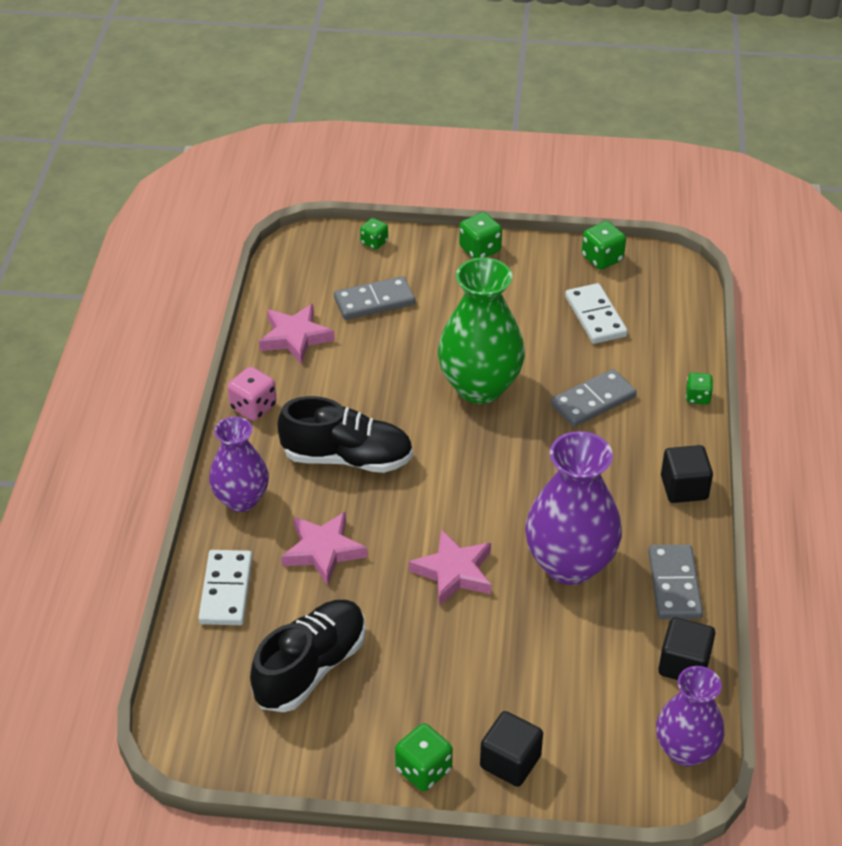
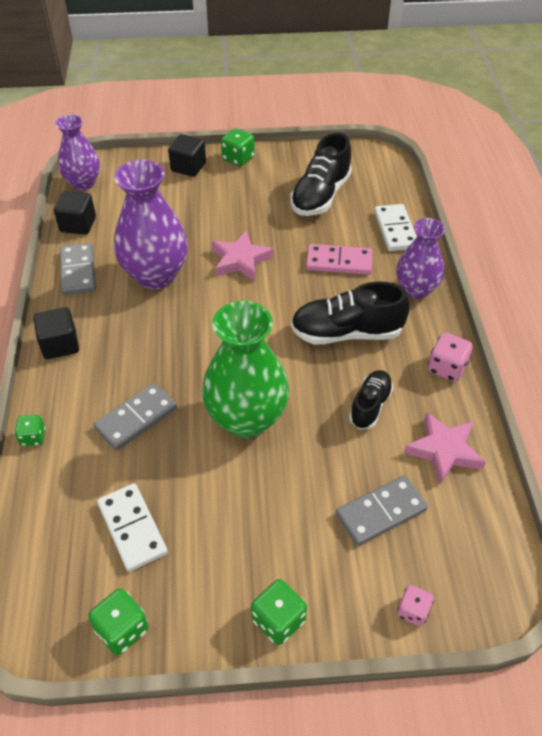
camera: 170 degrees right, 5 degrees up
(323, 550) = (339, 262): pink star -> pink domino
(350, 382) = (370, 406): none -> black shoe
(374, 242) = (413, 611): green dice -> pink dice

